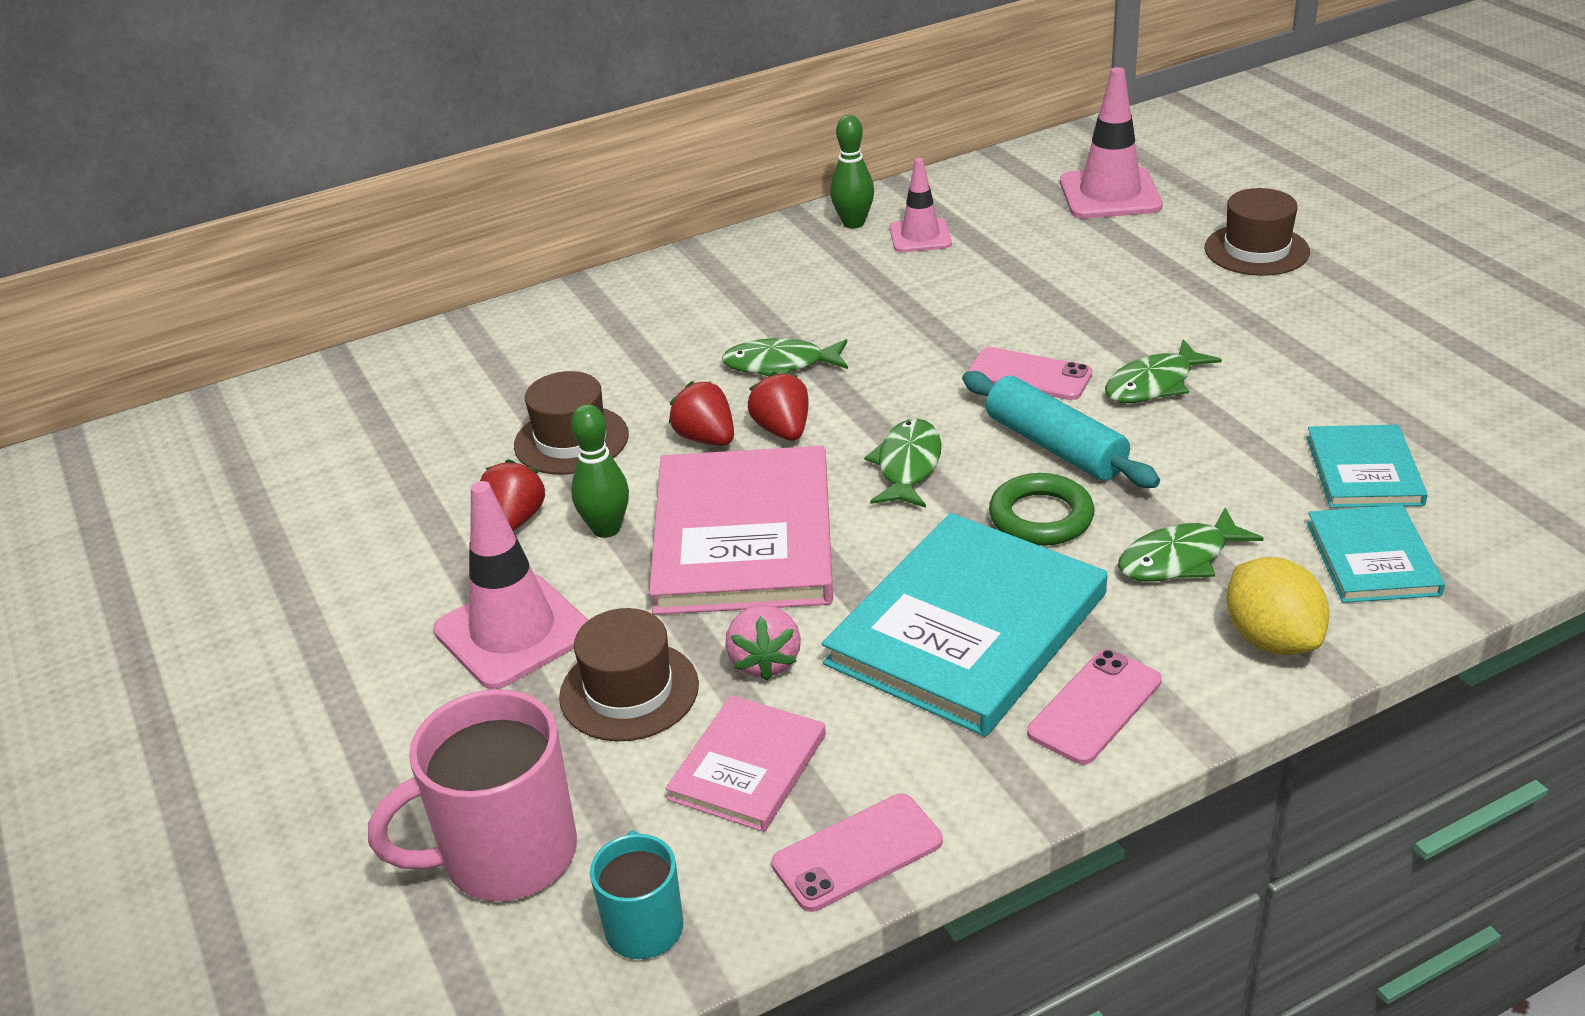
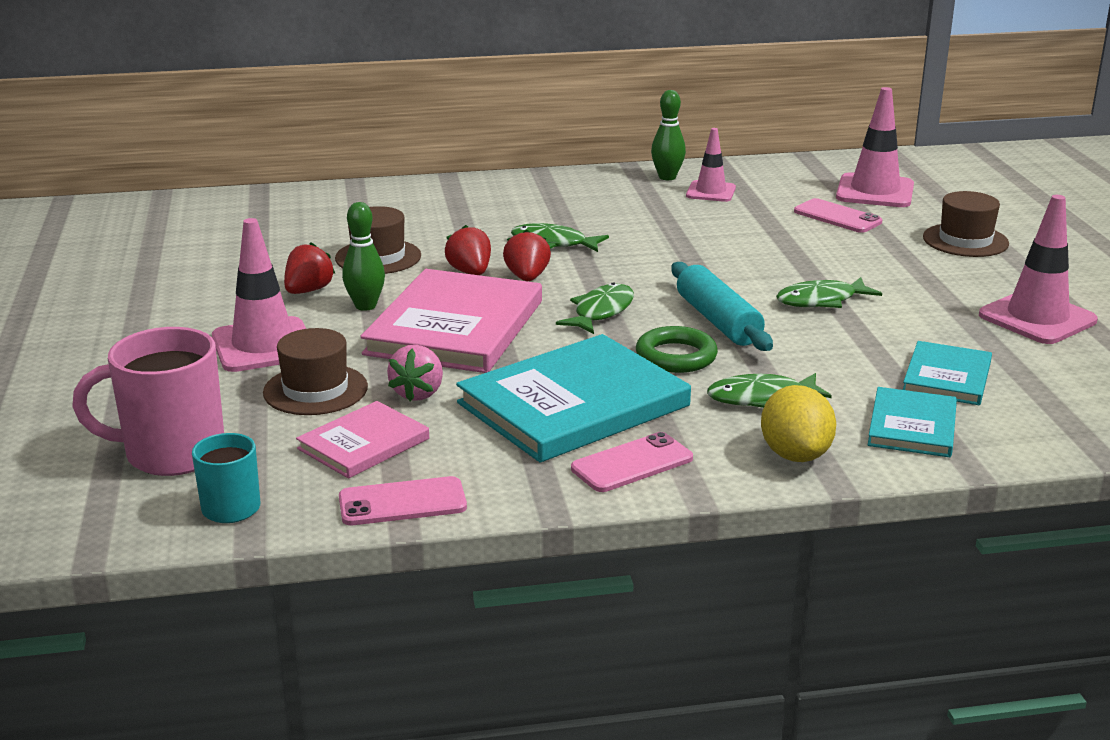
camera: 15 degrees right, 10 degrees down
(1029, 375) = (730, 279): pink phone -> pink phone (837, 217)
(1405, 354) = (1037, 318): none -> pink traffic cone

